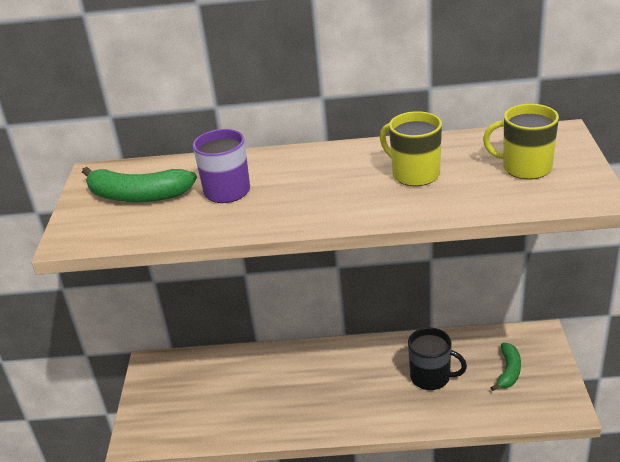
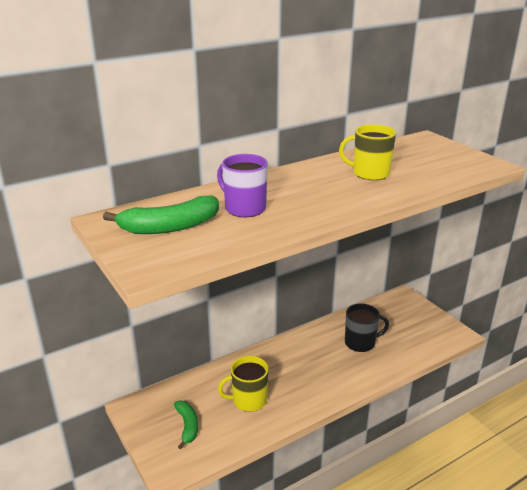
camera: 35 degrees left, 5 degrees down
(508, 371) = (404, 323): green banana -> green banana (187, 426)
(525, 167) = (432, 158): yellow mug -> yellow mug (248, 400)

